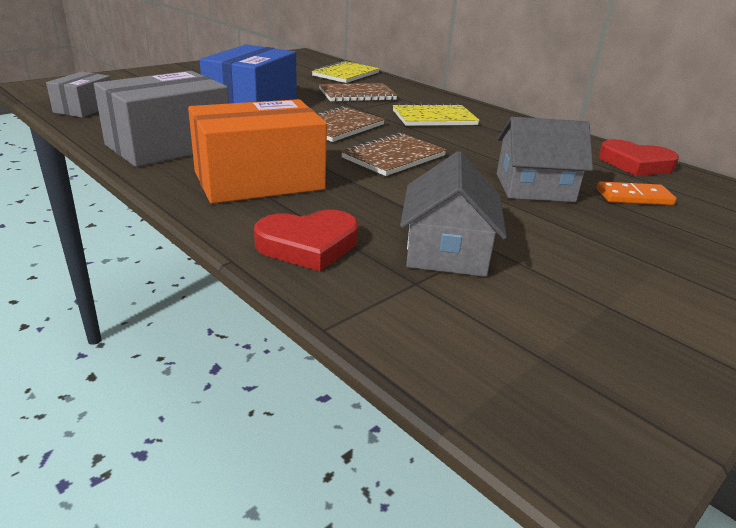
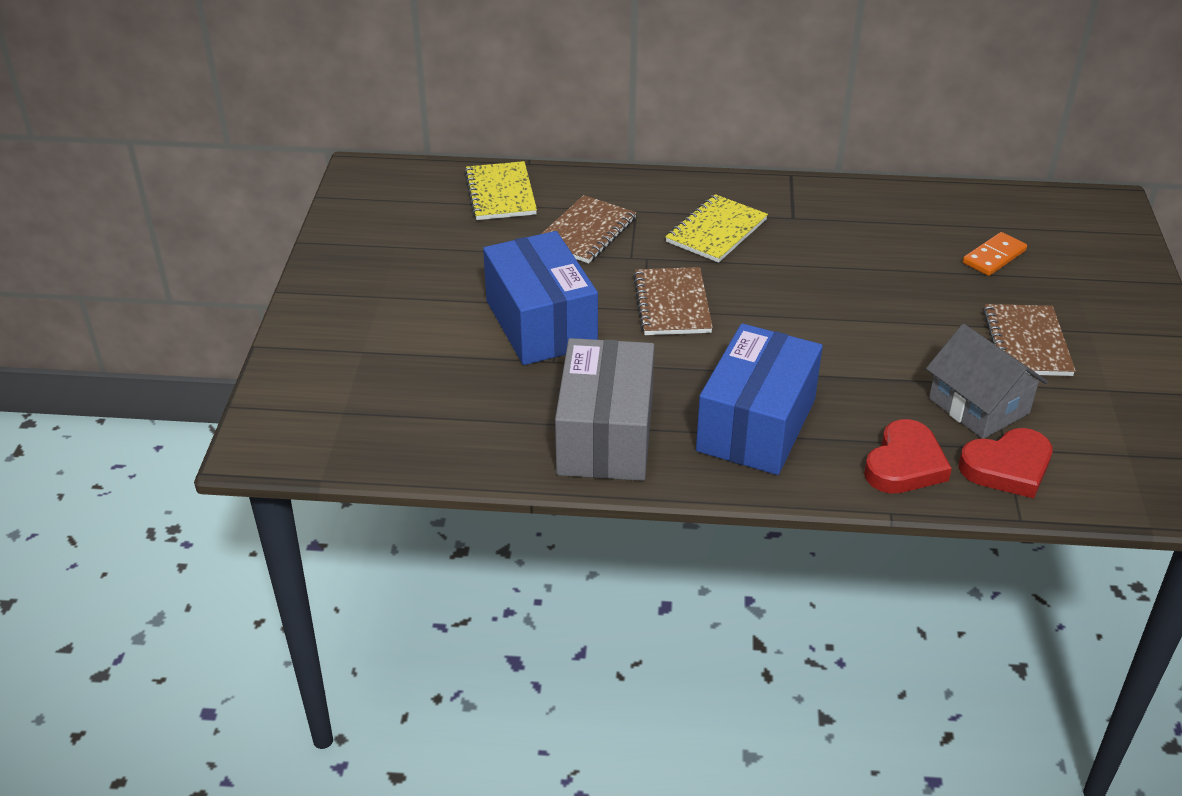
camera: 40 degrees left, 10 degrees up
(84, 108) = (407, 442): grey box -> none
(259, 181) = (756, 425): orange box -> blue box
(394, 157) = (786, 320): brown notebook -> brown notebook (1026, 343)
(534, 188) = (927, 291): grey house -> none
(635, 164) = (942, 205): red heart -> red heart (1007, 467)

